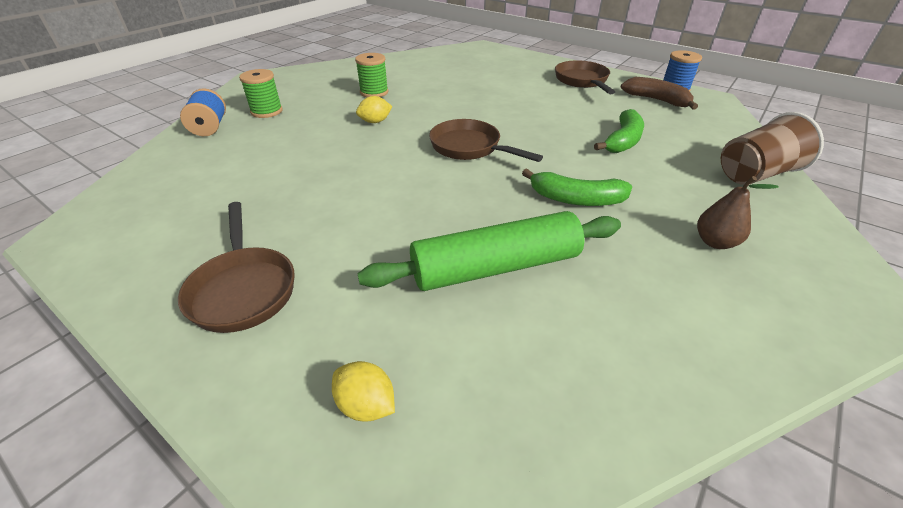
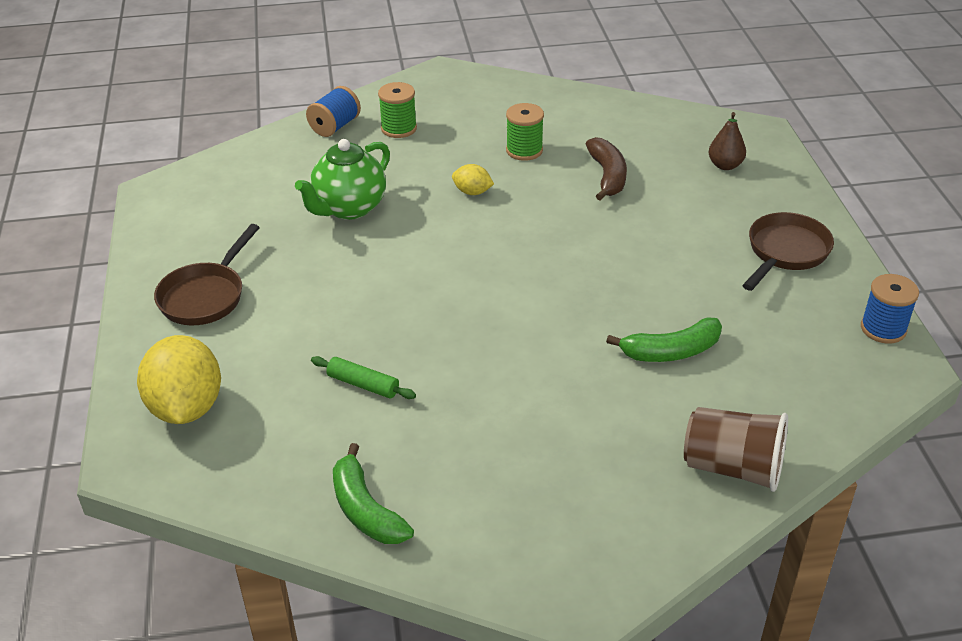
camera: 45 degrees right, 0 degrees up
(295, 165) = (349, 208): none -> green teapot
(366, 405) = (186, 407): yellow lemon -> yellow lemon, size x2.09
(469, 148) = (509, 271): brown pan -> none
(495, 267) = (363, 384): green rolling pin -> green rolling pin, size x0.47
(575, 199) = (512, 376): green banana -> green banana (365, 510)
(656, 100) = (823, 329): brown banana -> brown banana (607, 176)
(715, 242) = (554, 483): brown pear -> brown pear (725, 165)

